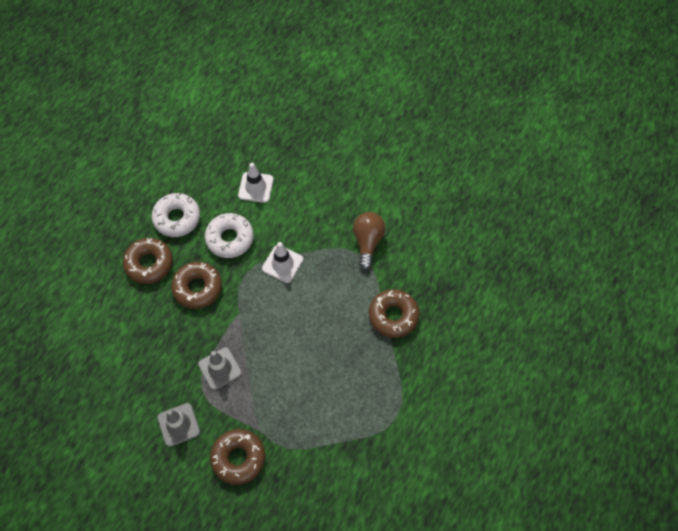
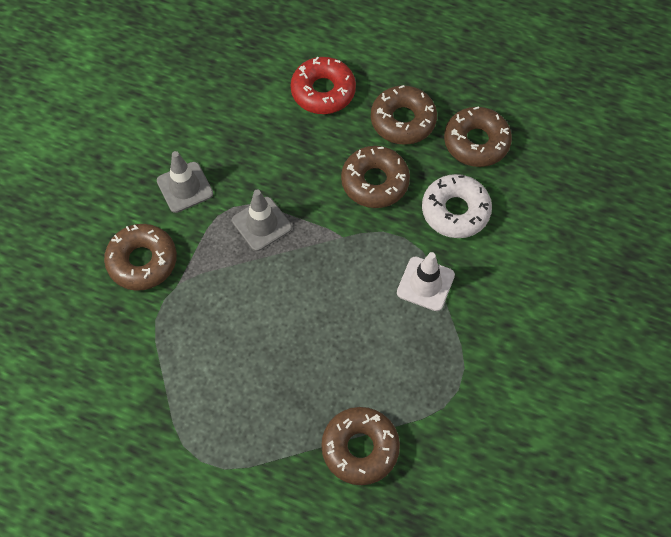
camera: 85 degrees right, 0 degrees up
(111, 317) = (323, 91): none -> red donut
(177, 218) = (476, 142): white donut -> brown donut
(256, 187) = (545, 234): white traffic cone -> none
(368, 242) = (480, 401): brown light bulb -> none

